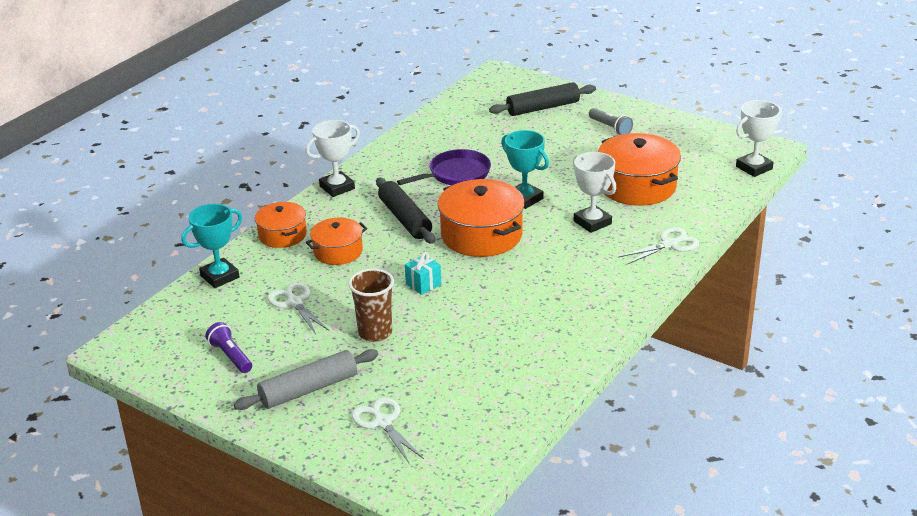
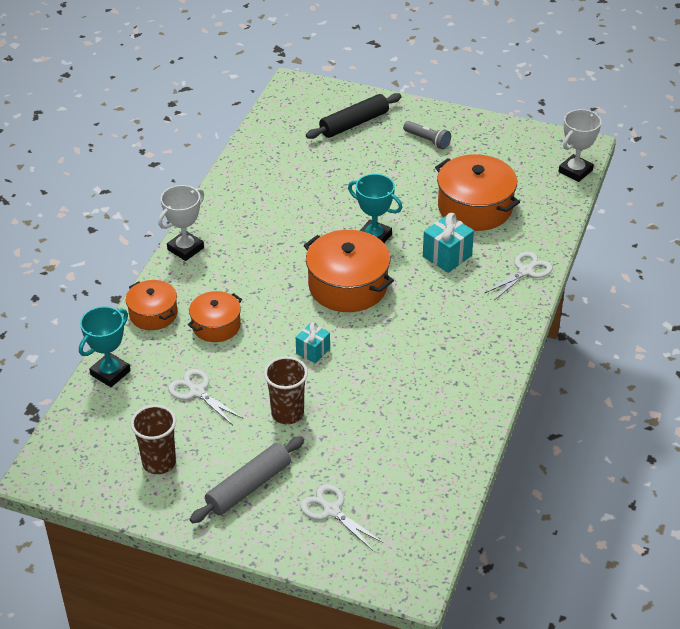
camera: 15 degrees left, 10 degrees up
(231, 356) = (159, 462): purple flashlight -> brown cup
(405, 219) = (267, 277): black rolling pin -> none
(456, 174) = (297, 216): purple pan -> none
(592, 222) = (447, 256): white trophy -> turquoise gift

